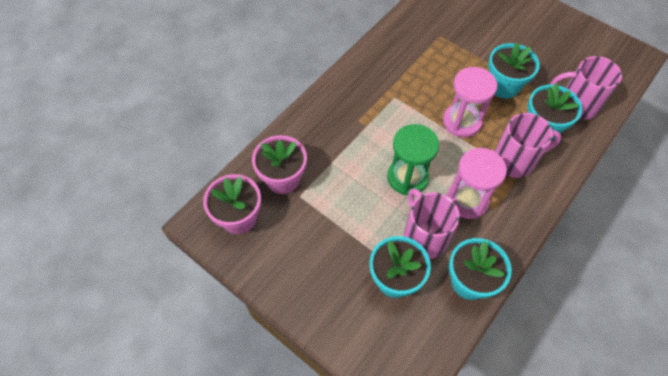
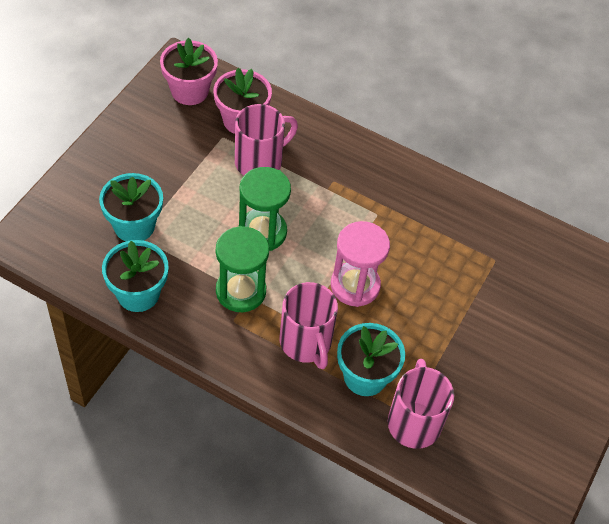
camera: 75 degrees right, 5 degrees down
(424, 237) = (187, 250): pink mug -> pink mug (260, 162)
(467, 200) = (241, 291): pink hourglass -> green hourglass
(503, 86) = (425, 334): turquoise flower pot -> none

